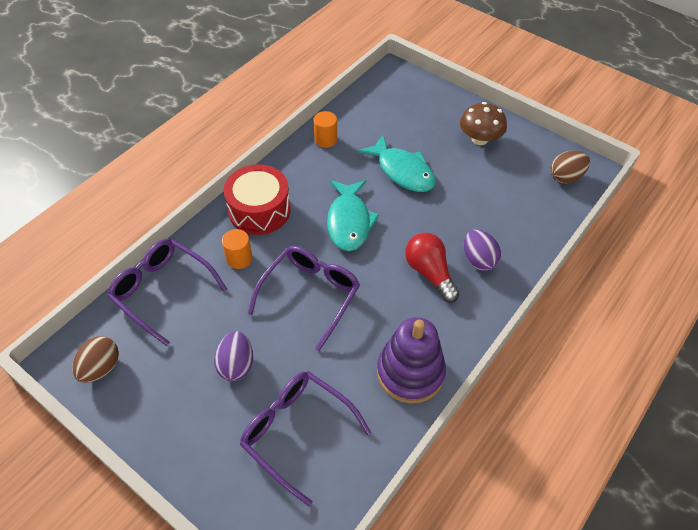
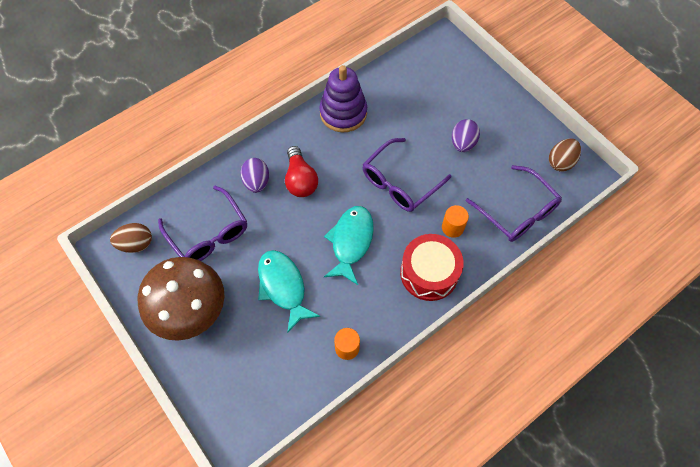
camera: 165 degrees left, 10 degrees up
(297, 432) = (428, 94): purple glasses -> purple glasses (208, 234)
(479, 139) = (190, 310): brown mushroom -> brown mushroom, size x1.69

